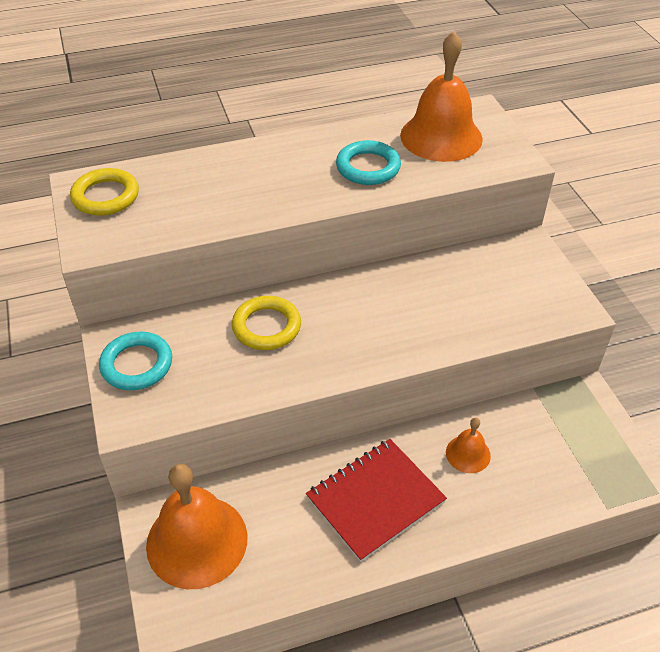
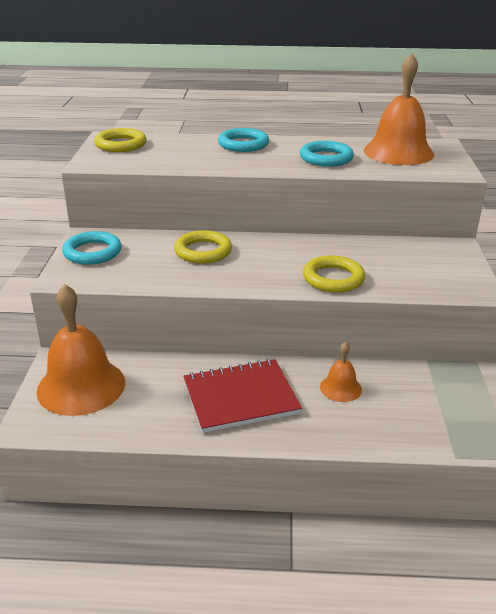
camera: 20 degrees right, 15 degrees down
(258, 161) = (243, 144): none -> turquoise ring
(429, 332) = (333, 278): none -> yellow ring

